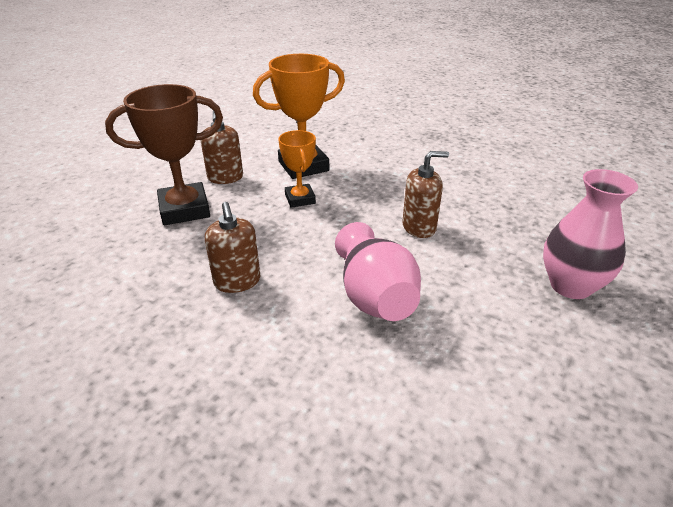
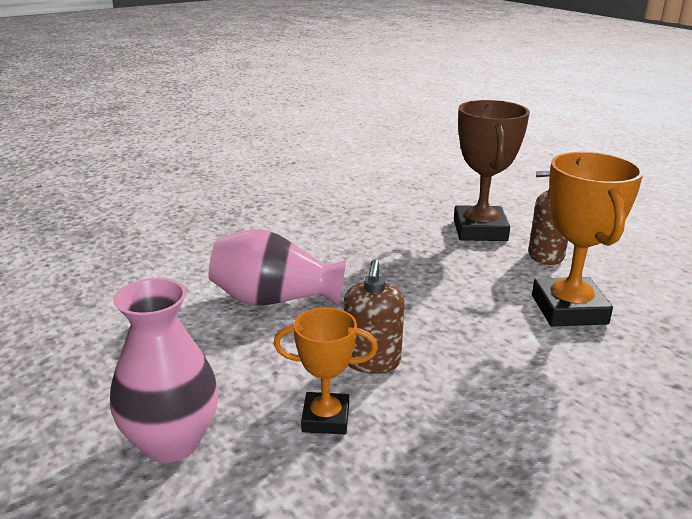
camera: 110 degrees right, 10 degrees down
(237, 281) = (346, 242): brown soap dispenser -> none
(300, 199) = (478, 292): orange trophy -> orange trophy (325, 418)

